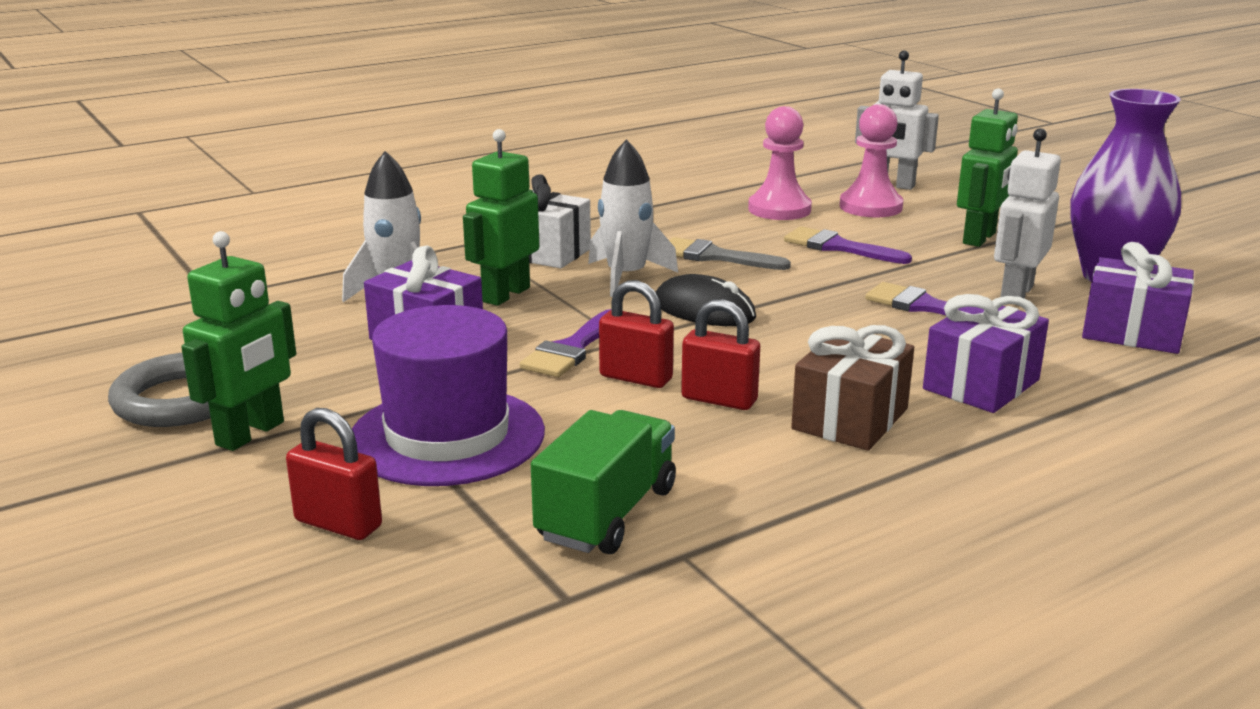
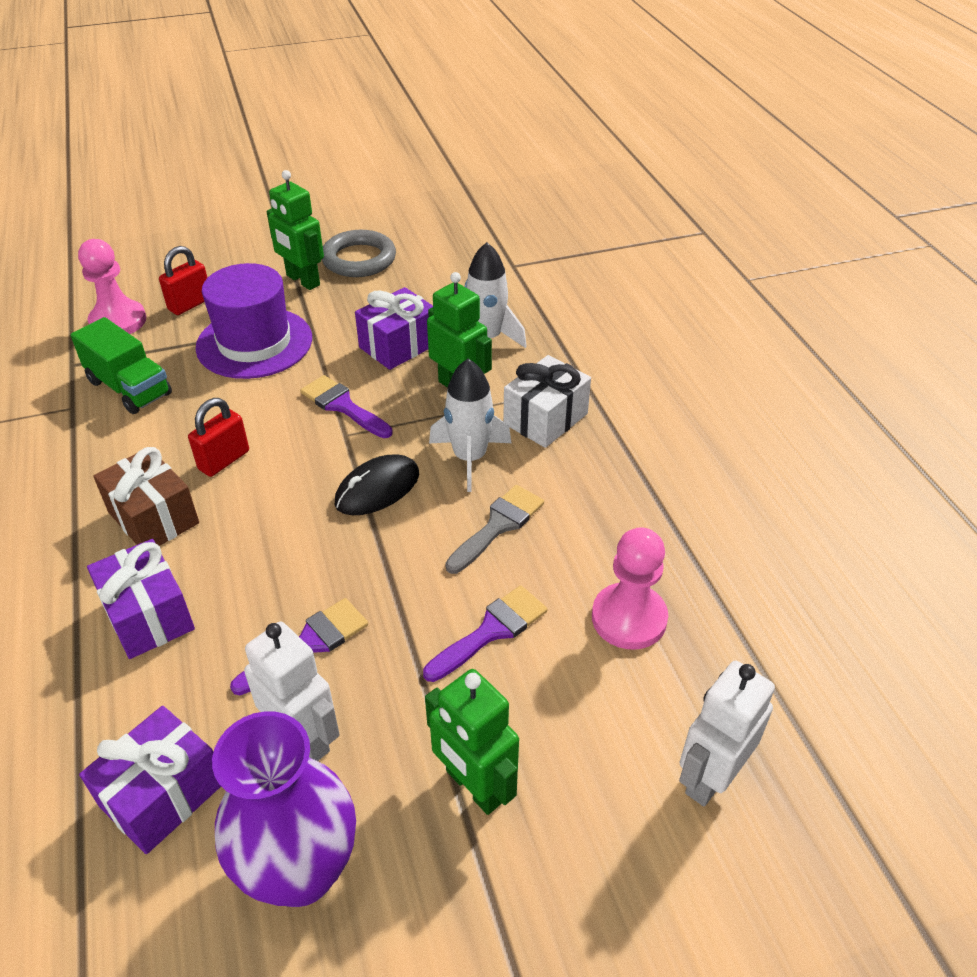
camera: 105 degrees right, 20 degrees up
(636, 378) = (280, 428): red padlock -> none
(870, 207) = (620, 714): pink pawn -> pink pawn (118, 321)

